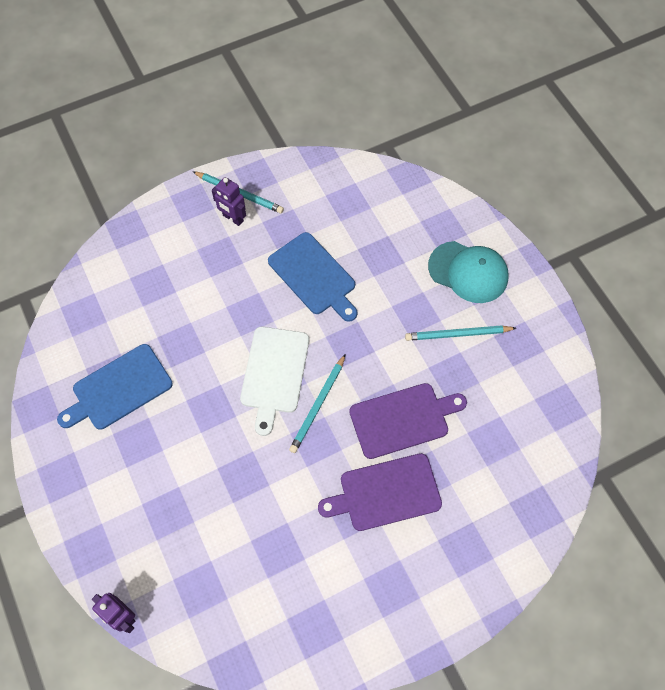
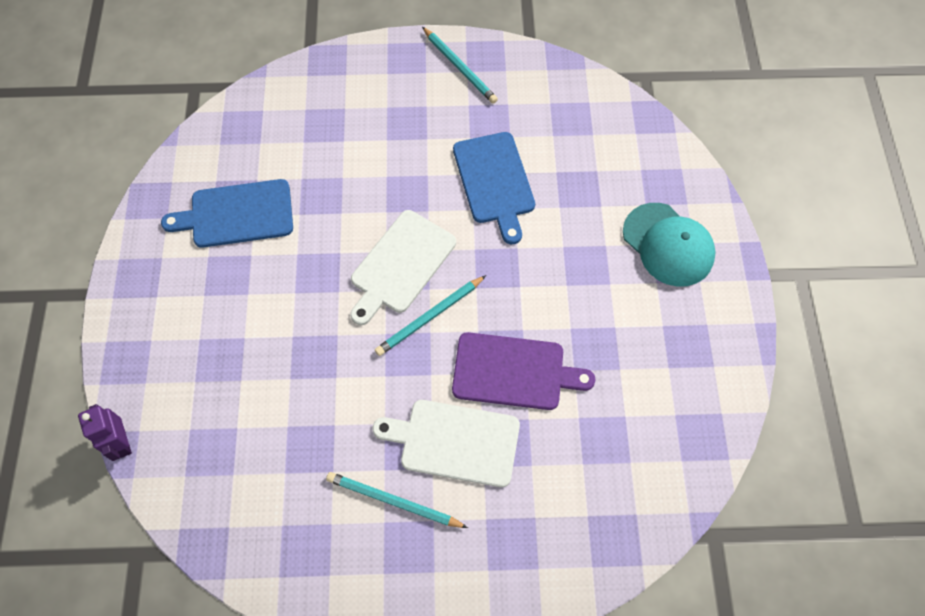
camera: 25 degrees right, 0 degrees up
(233, 218) = (440, 90): purple robot -> none
(385, 493) = (454, 442): purple cutting board -> white cutting board
(458, 334) = (622, 307): turquoise pencil -> turquoise pencil (393, 501)

